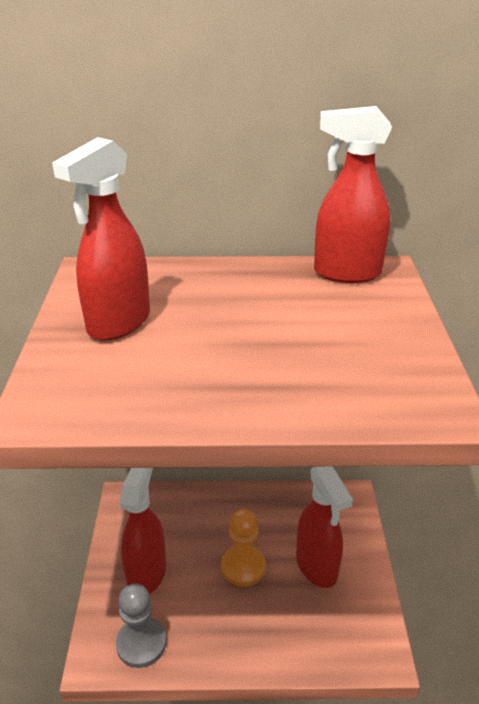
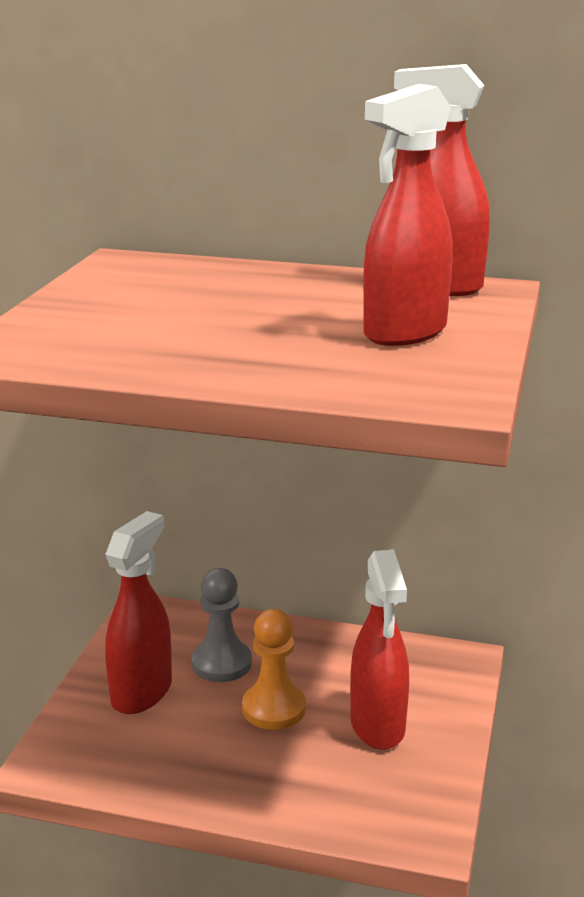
camera: 15 degrees right, 10 degrees down
(118, 324) = (125, 301): red spray bottle -> red spray bottle (404, 333)
(141, 643) = (105, 761): grey pawn -> grey pawn (221, 663)

